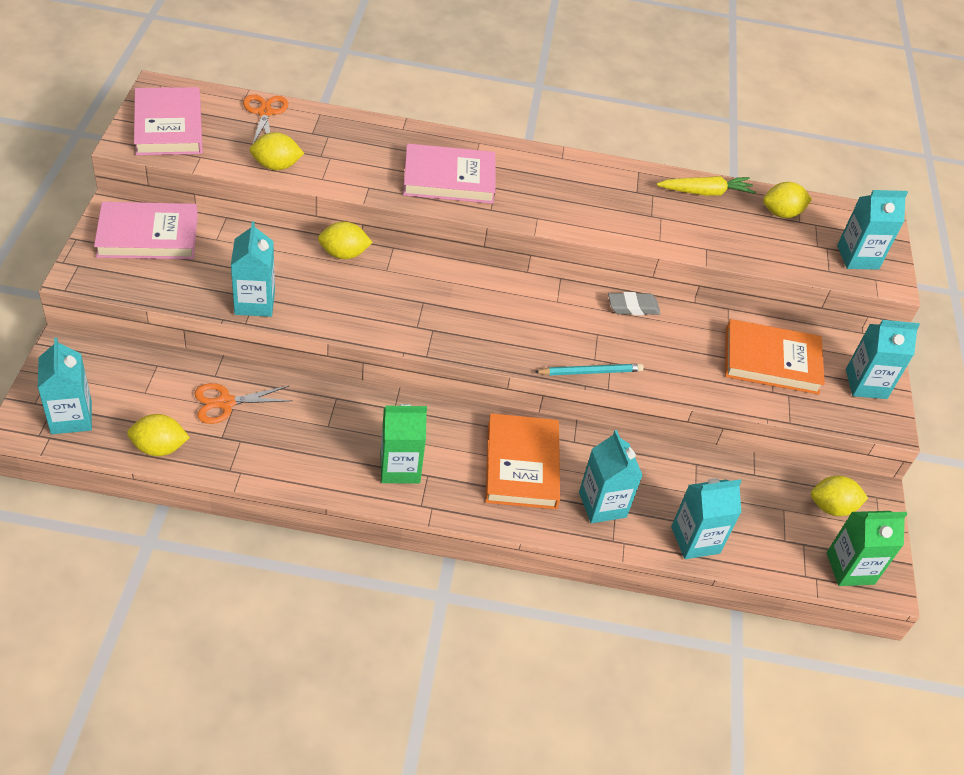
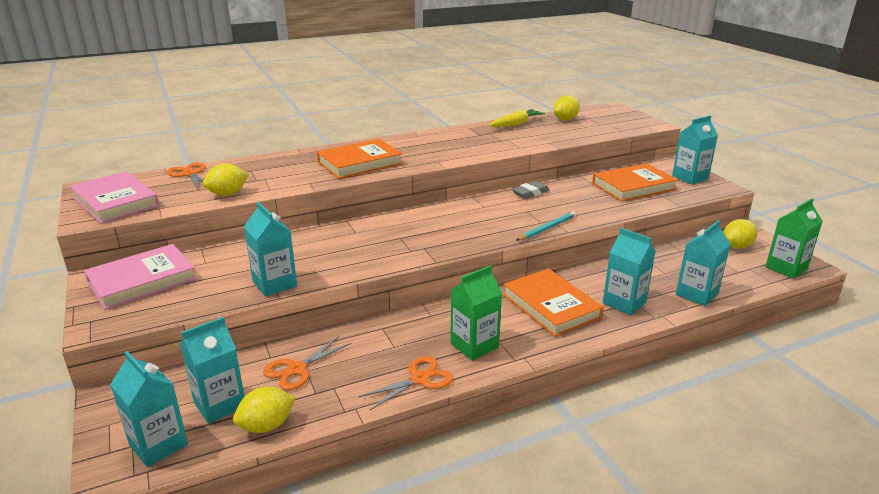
camera: 25 degrees left, 20 degrees down
(317, 475) = (419, 379): none -> orange scissors
(344, 254) = (315, 235): yellow lemon -> none
(449, 179) = (360, 163): pink book -> orange book
(857, 257) = (625, 122): turquoise carton -> turquoise carton (220, 404)

